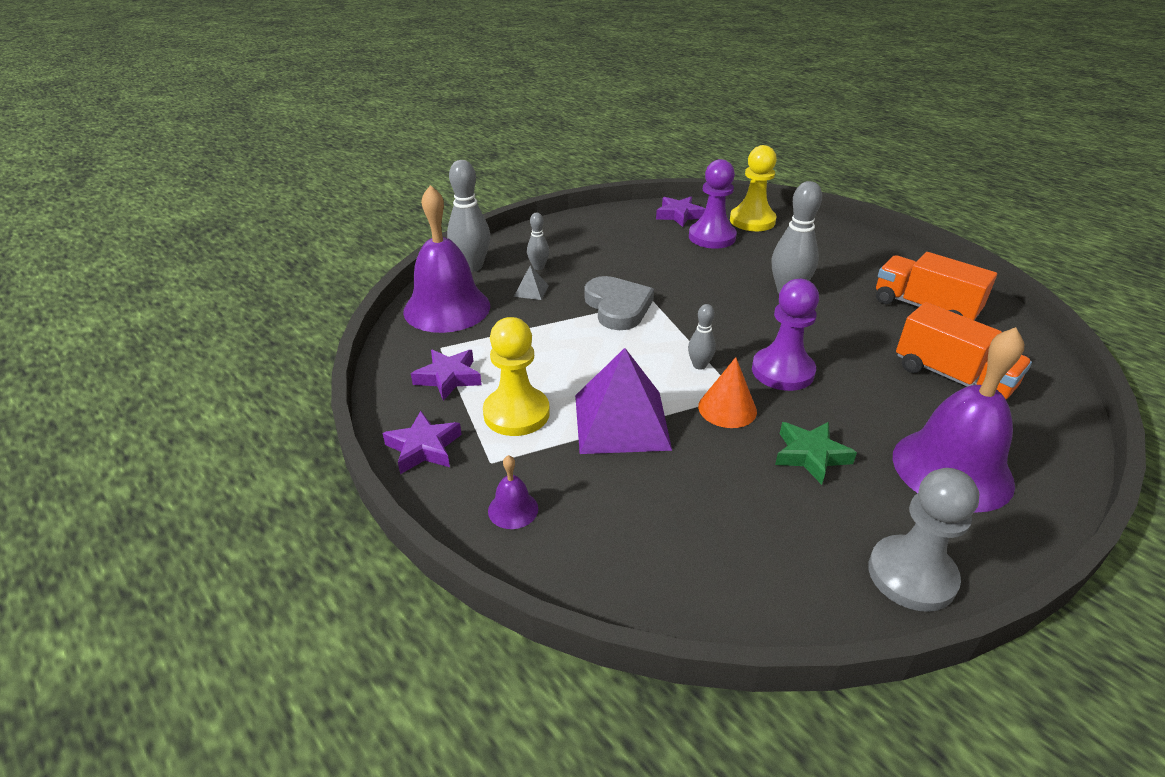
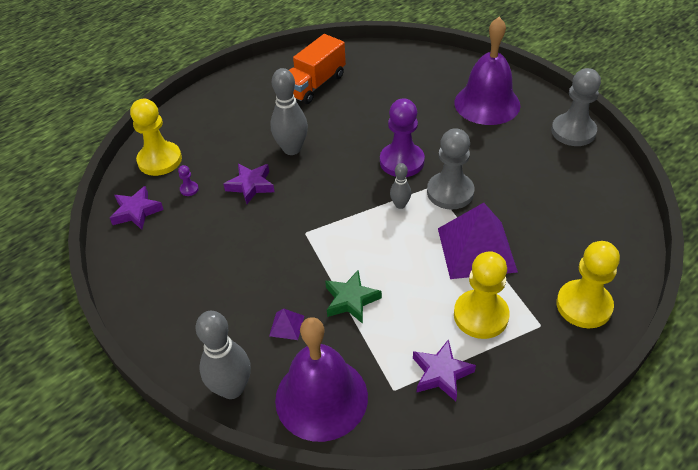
camera: 90 degrees left, 10 degrees up
(424, 448) = (537, 374): purple star -> purple star (251, 185)
(513, 509) = (583, 305): purple bell -> yellow pawn
(531, 291) = (286, 325): grey pyramid -> purple pyramid
(538, 267) = (238, 324): grey bowling pin -> none
(618, 307) = (316, 256): grey heart -> none
(712, 237) = (189, 189): purple pawn -> purple pawn, size x0.41
(727, 408) = (450, 192): orange cone -> grey pawn
(810, 455) = (489, 157): green star -> green star (351, 300)
(952, 378) = (398, 88): orange truck -> none

